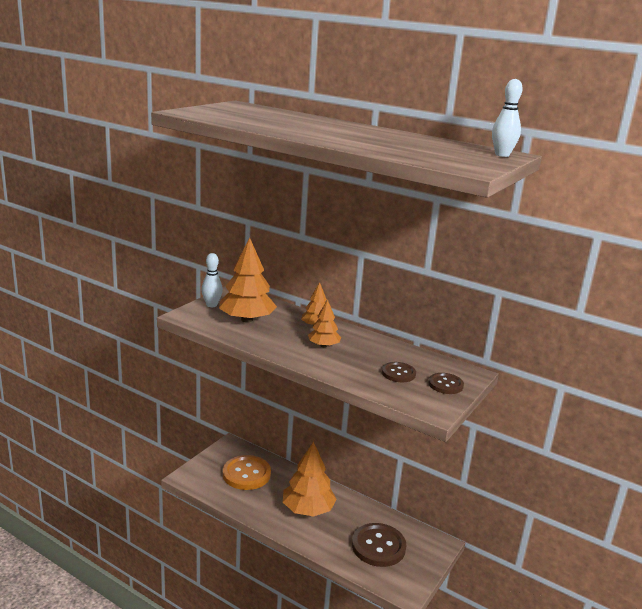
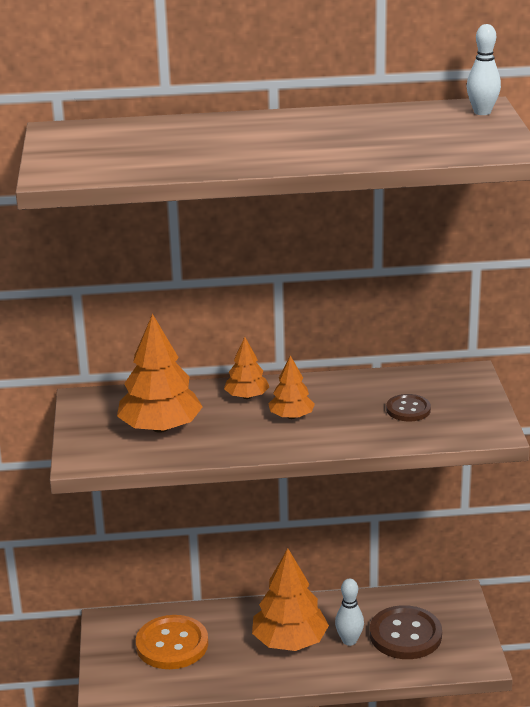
camera: 35 degrees left, 5 degrees up
(211, 305) = (88, 430): white bowling pin -> white bowling pin (349, 641)
(445, 385) = (465, 399): brown button -> none

